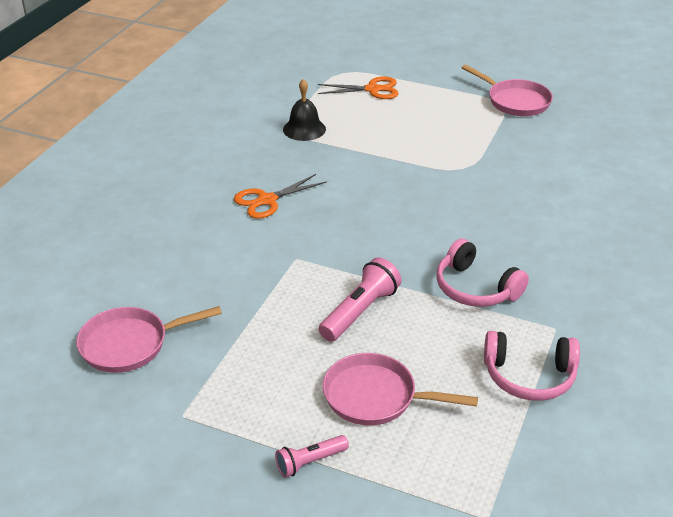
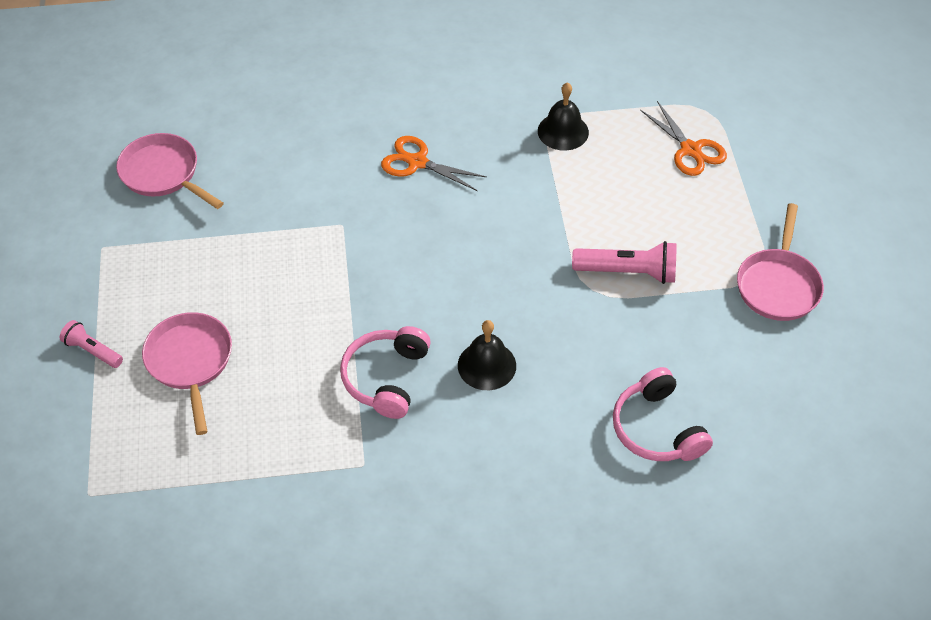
camera: 60 degrees right, 15 degrees up
(360, 312) = (295, 304): pink flashlight -> pink flashlight (627, 272)
(498, 236) = (487, 365): none -> black bell
(529, 376) = (280, 466): pink headphones -> pink headphones (657, 428)

